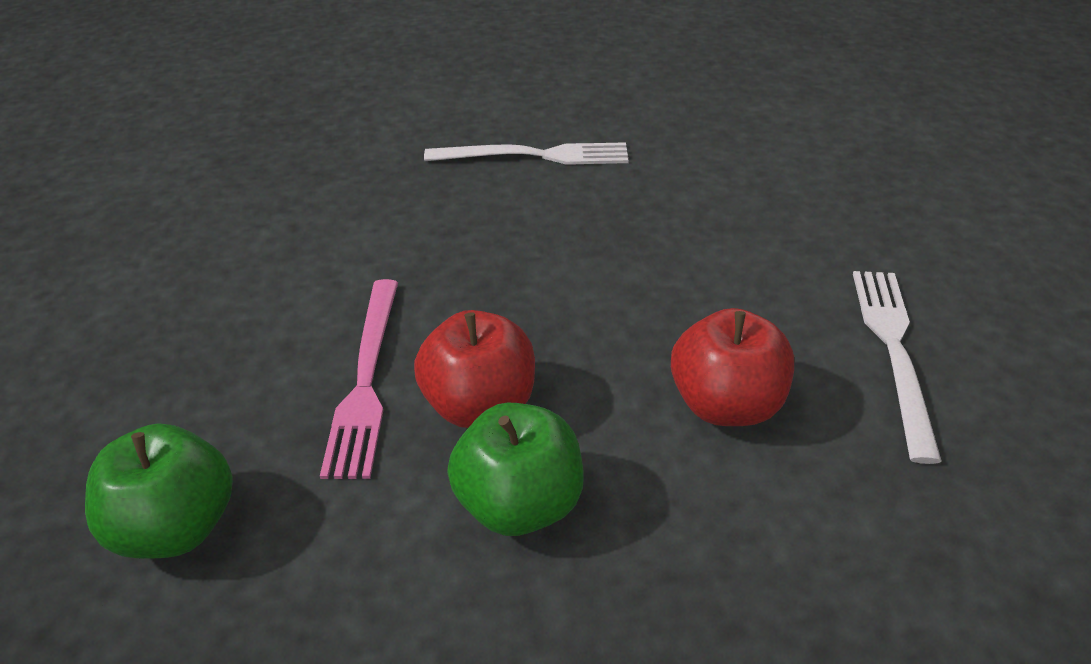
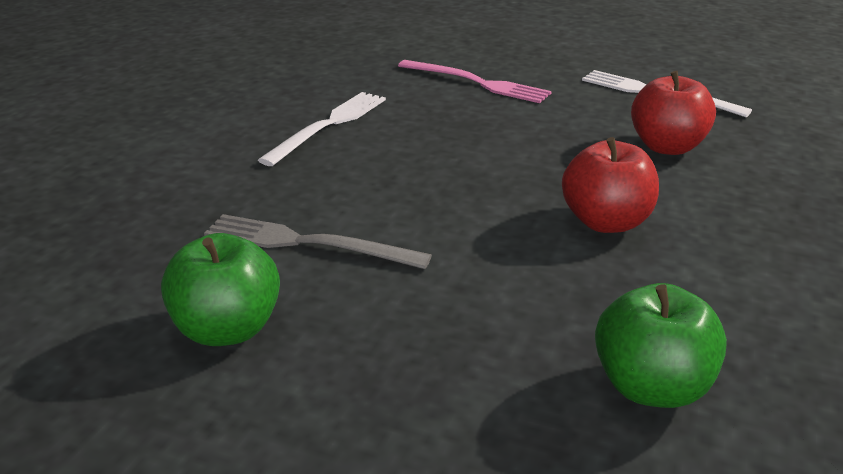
camera: 60 degrees left, 10 degrees down
(307, 234) = (307, 243): none -> grey fork
(366, 380) = (540, 260): pink fork -> pink fork (477, 83)
(519, 504) = (712, 233): green apple -> green apple (227, 329)

